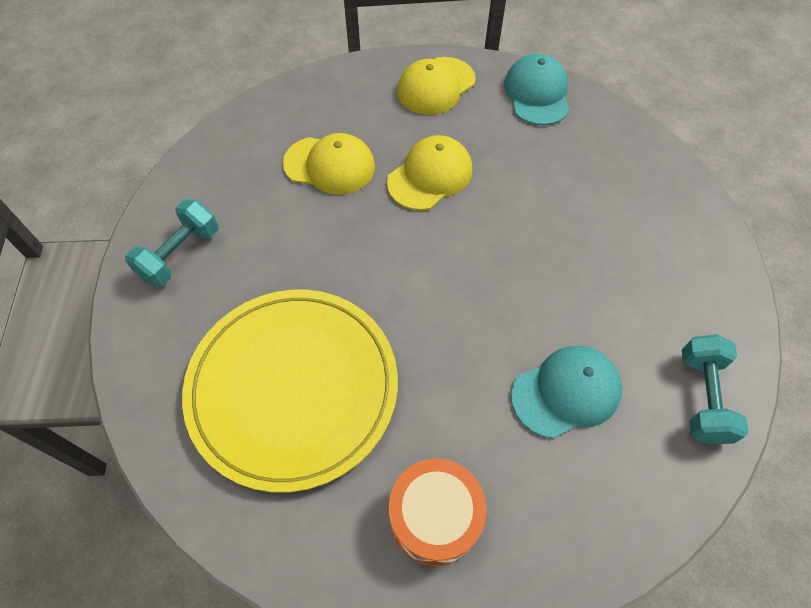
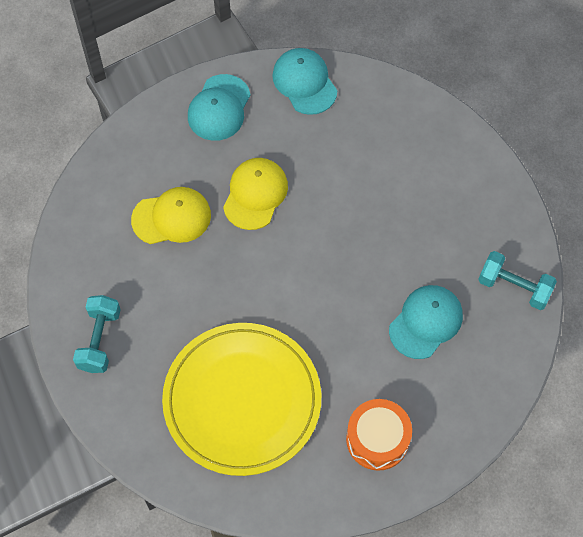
camera: 25 degrees left, 5 degrees up
(436, 86) = (219, 108): yellow cap -> turquoise cap
(702, 397) = (514, 287): turquoise dumbbell -> turquoise dumbbell turned 45 degrees counterclockwise

